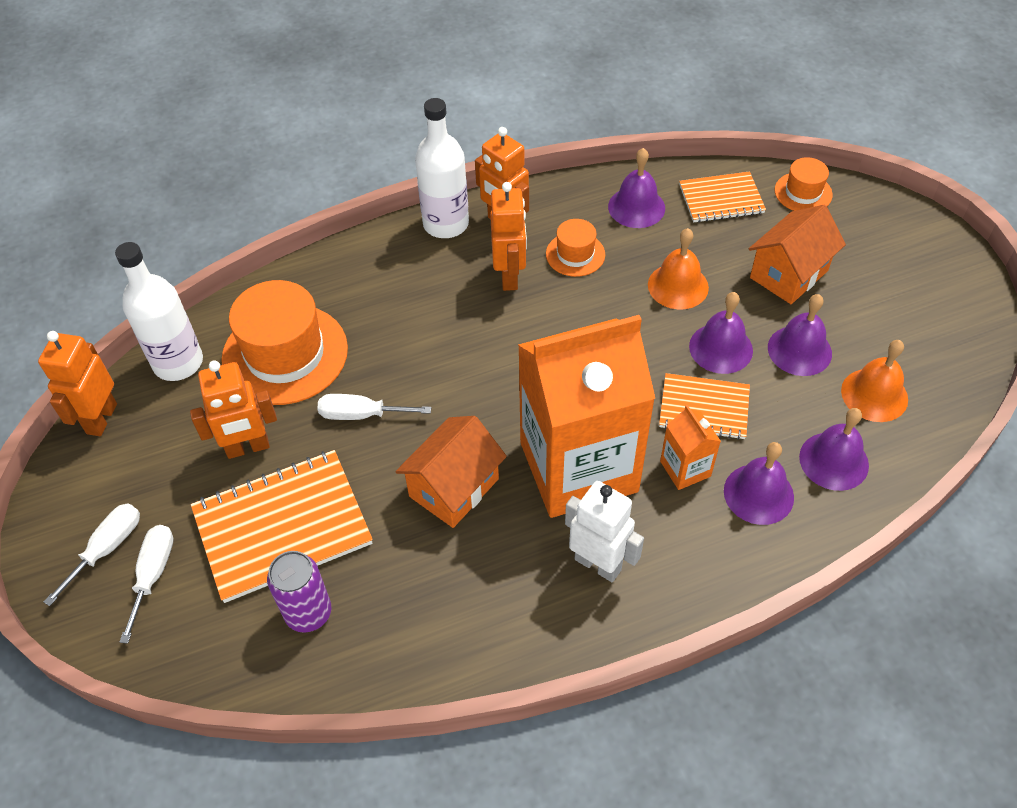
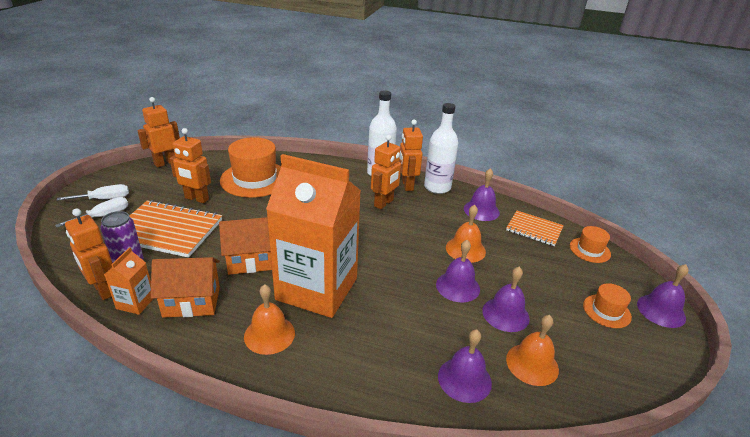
camera: 35 degrees right, 20 degrees down
(178, 363) = (215, 161): white bottle -> white bottle (437, 187)
(329, 669) = (103, 290): none -> orange robot
(361, 414) = (253, 213): white screwdriver -> none
(575, 254) = (426, 211): orange hat -> orange hat (606, 311)
(598, 564) = (269, 334): white robot -> orange bell
(685, 469) = (370, 325): orange carton -> orange carton (135, 303)
(704, 408) = (415, 305): orange notebook -> none
(758, 494) = (397, 364): purple bell -> purple bell (661, 310)
(788, 274) = (539, 278): orange house -> orange house (192, 301)

